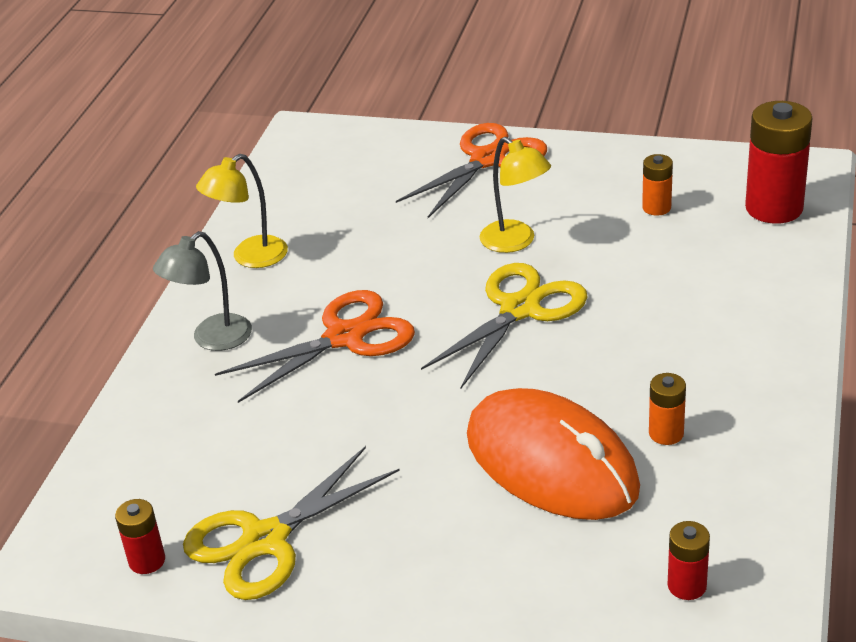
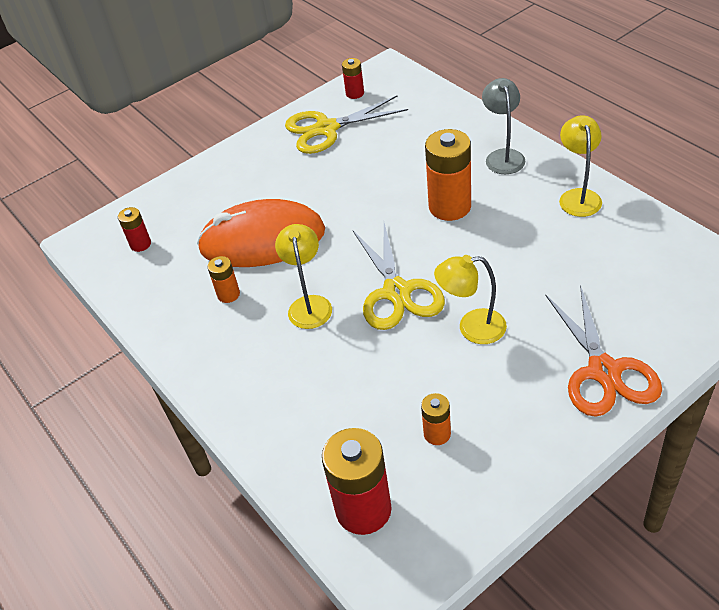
camera: 130 degrees right, 10 degrees up
(265, 540) = (326, 129): yellow scissors -> yellow scissors turned 105 degrees counterclockwise
(345, 337) = (450, 206): orange scissors -> orange battery
(606, 360) = (309, 304): none -> yellow lamp

